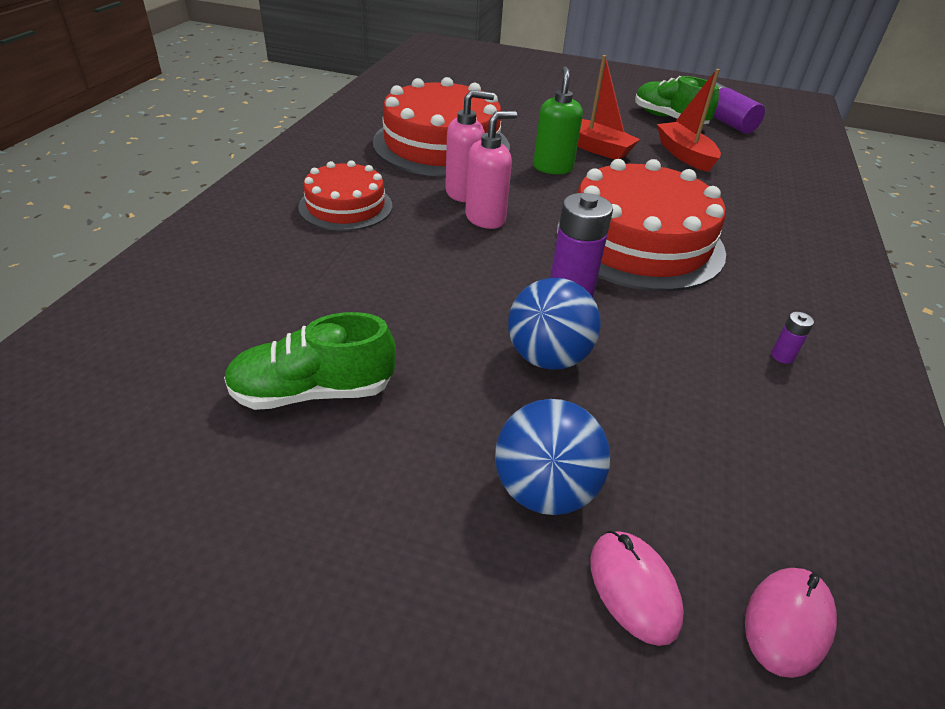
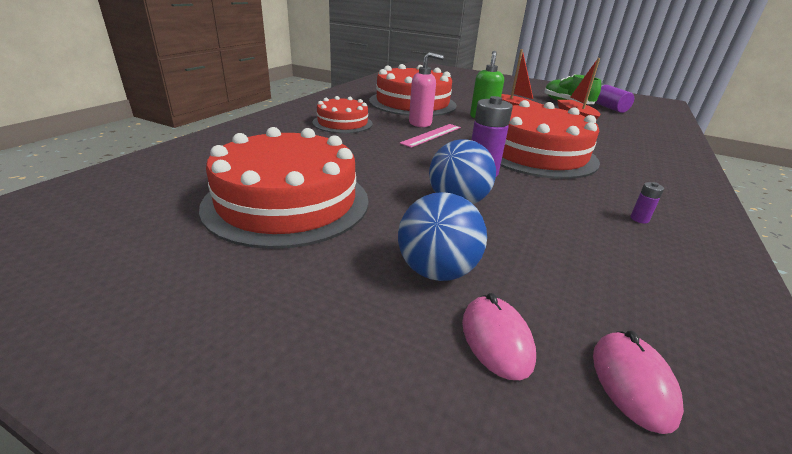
camera: 10 degrees right, 10 degrees down
(313, 391) = (287, 202): green shoe -> red cake
(485, 218) = (431, 135): pink soap dispenser -> pink ruler
(787, 622) = (632, 382): pink mouse -> pink mouse turned 45 degrees counterclockwise

